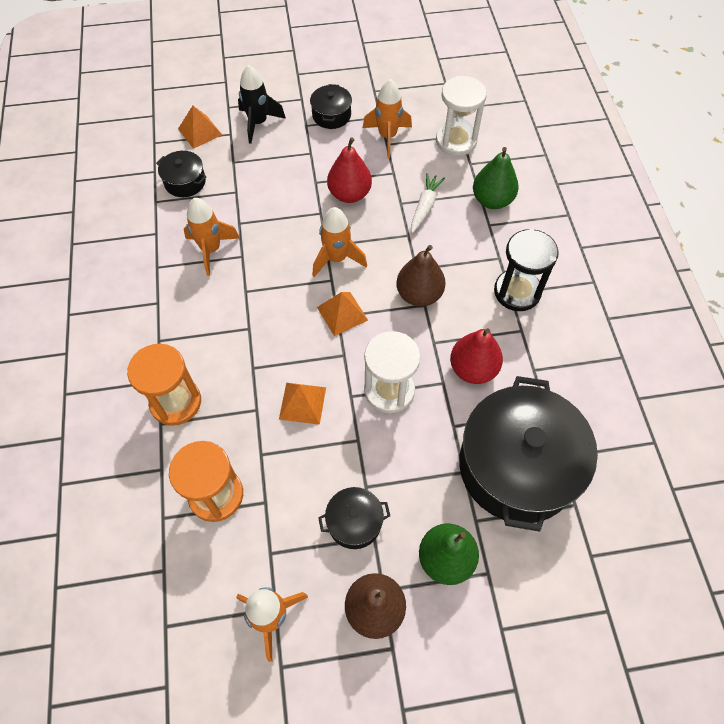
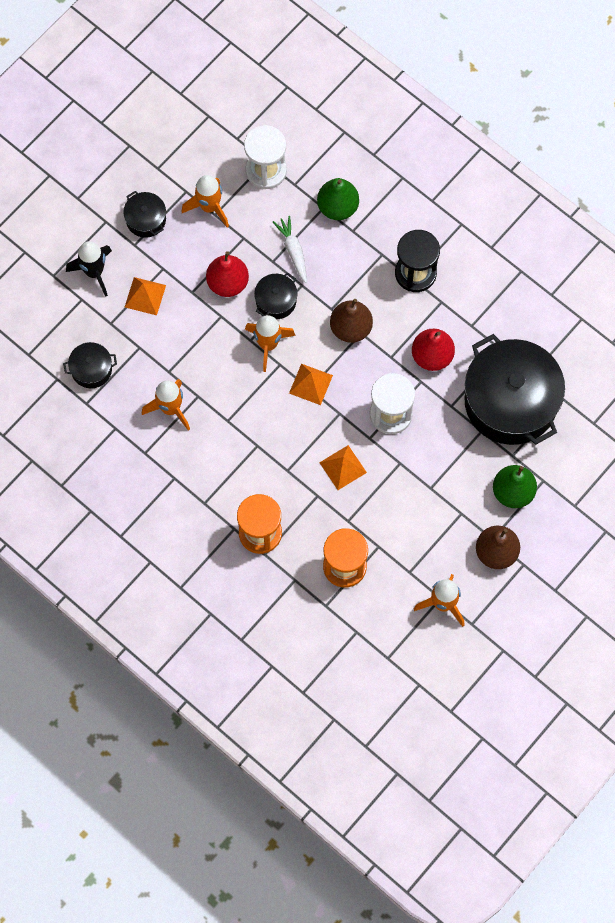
camera: 40 degrees left, 10 degrees up
(200, 131) = (55, 316): orange pyramid -> orange pyramid (145, 296)
(354, 522) = (442, 514): black pot -> black pot (276, 301)

